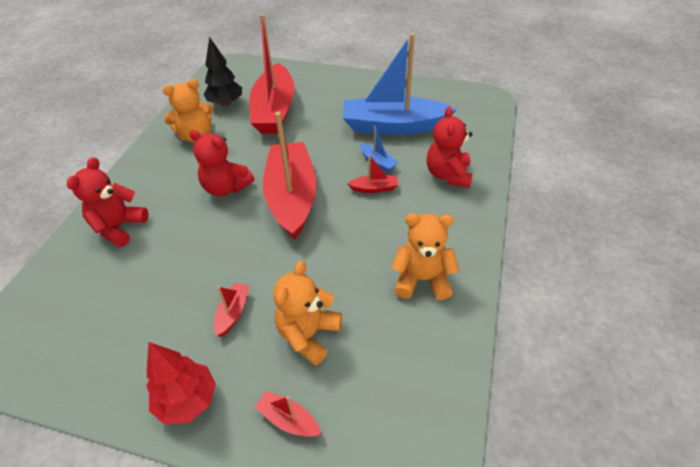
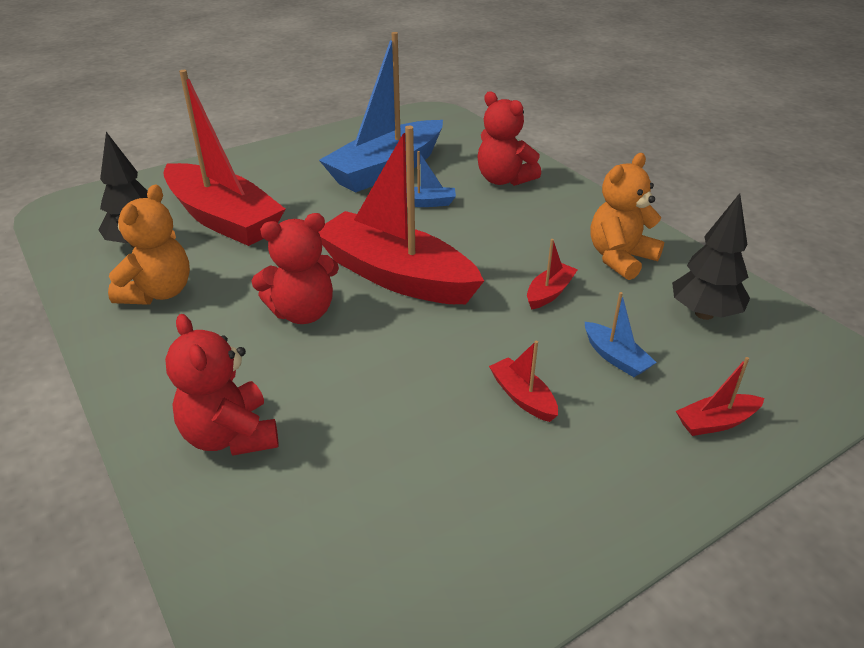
camera: 50 degrees left, 10 degrees down
(188, 400) = (621, 491): red tree -> none
(308, 334) = (615, 357): orange teddy bear -> blue boat
(374, 188) = (461, 223): red boat -> red boat (549, 293)
(404, 357) = (704, 314): none -> black tree

